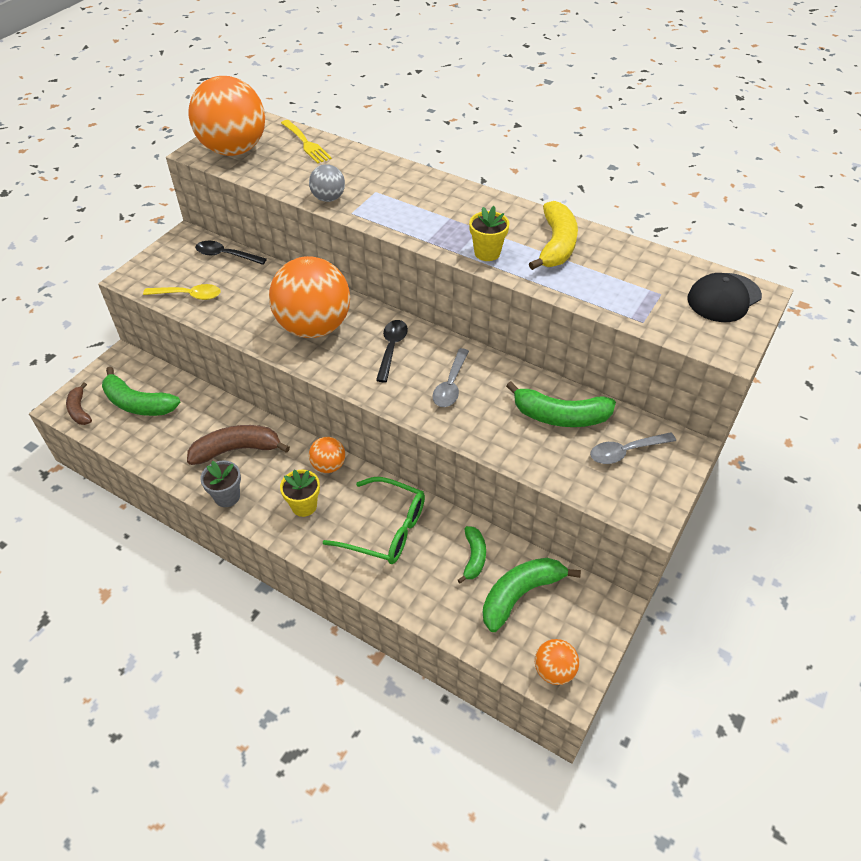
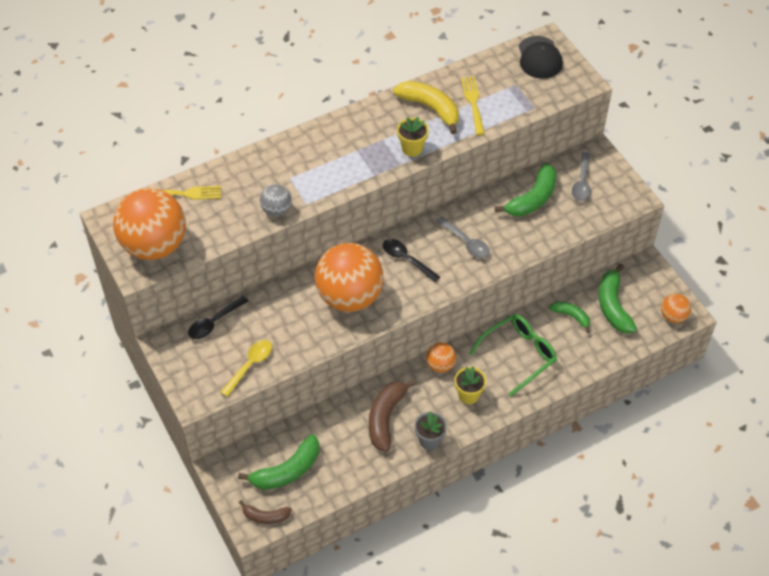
camera: 60 degrees left, 5 degrees up
(597, 272) = (473, 103): none -> yellow fork

